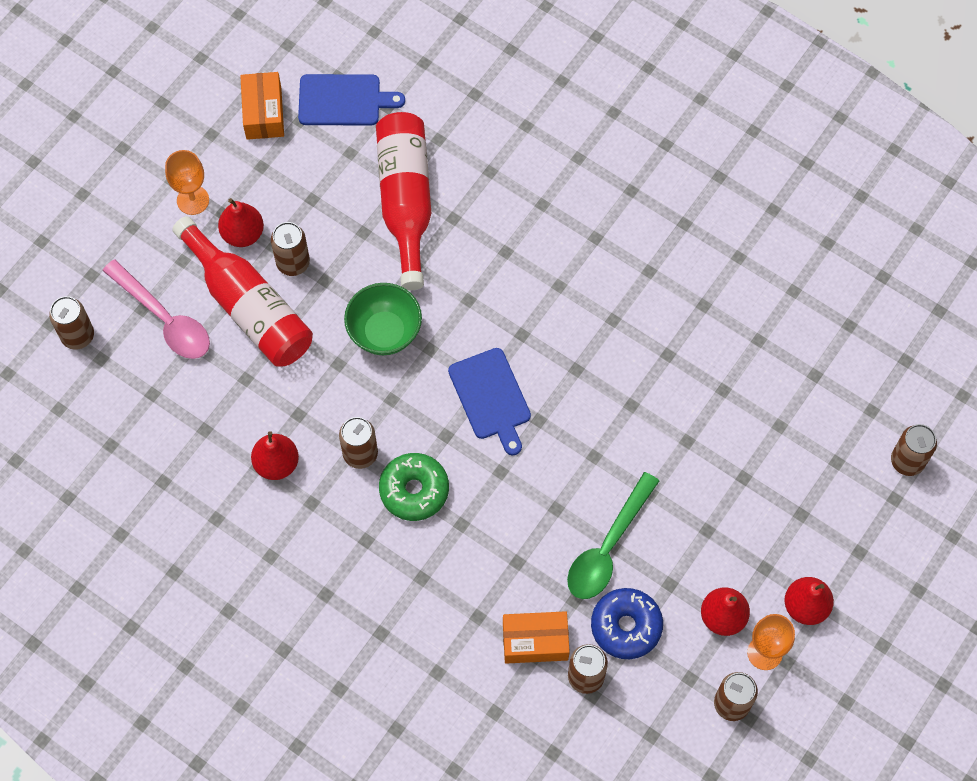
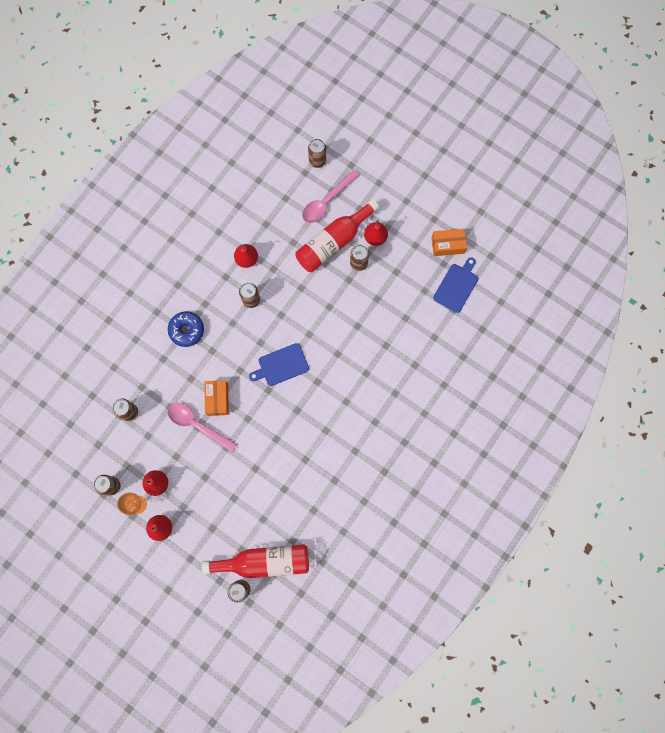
camera: 90 degrees right, 10 degrees up
(193, 200) = (394, 212): orange goblet -> none
(343, 100) = (456, 286): blue cutting board -> blue cutting board turned 150 degrees counterclockwise
(384, 332) = (318, 310): green bowl -> none
(406, 201) = (396, 320): red bottle -> red bottle (264, 561)
(414, 490) = (231, 327): green donut -> none
(535, 641) = (149, 387): orange box -> orange box (217, 399)
(608, 547) = (197, 425): green spoon -> pink spoon
(626, 626) = (154, 433): blue donut -> blue donut (187, 330)

